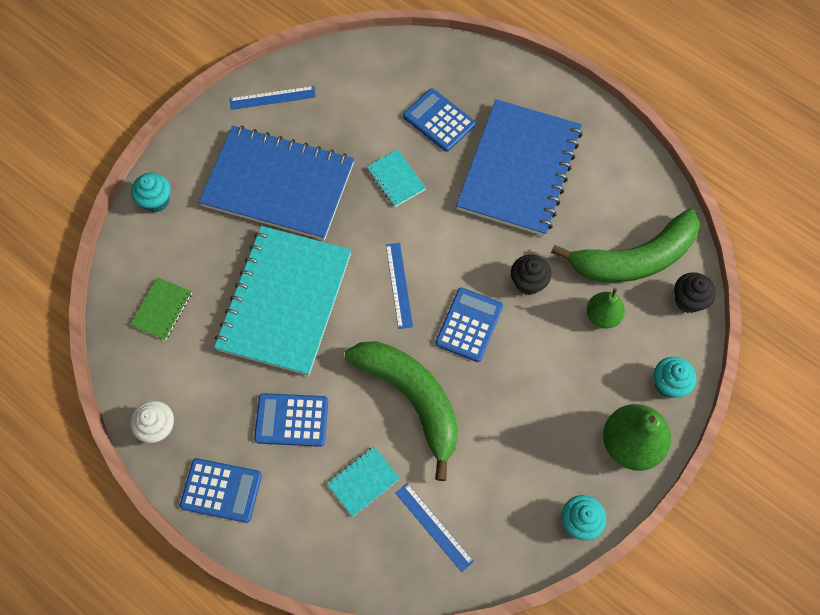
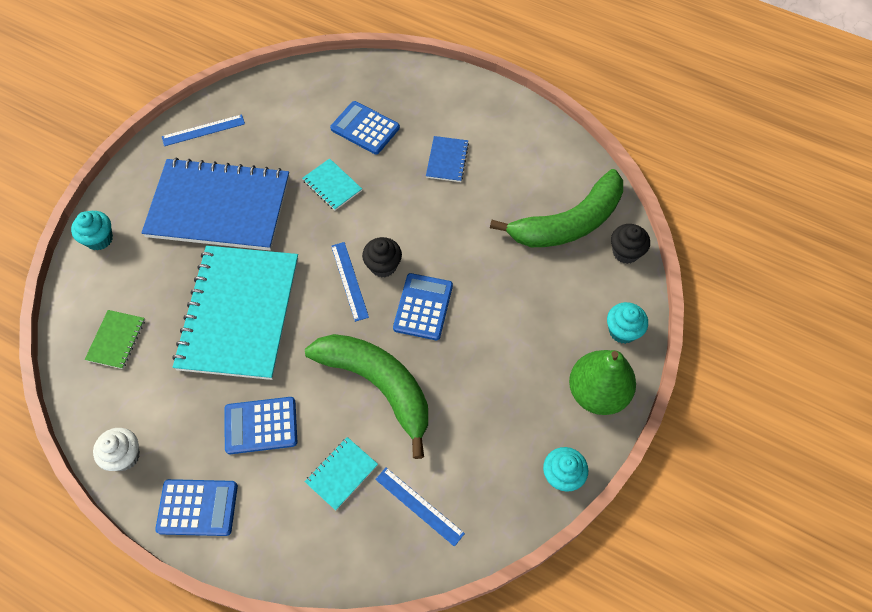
camera: 10 degrees left, 5 degrees down
(519, 169) = (447, 160): blue notebook -> blue notebook, size x0.41
(528, 282) = (473, 259): black cupcake -> black cupcake (383, 266)
(602, 316) = (548, 279): green pear -> none

